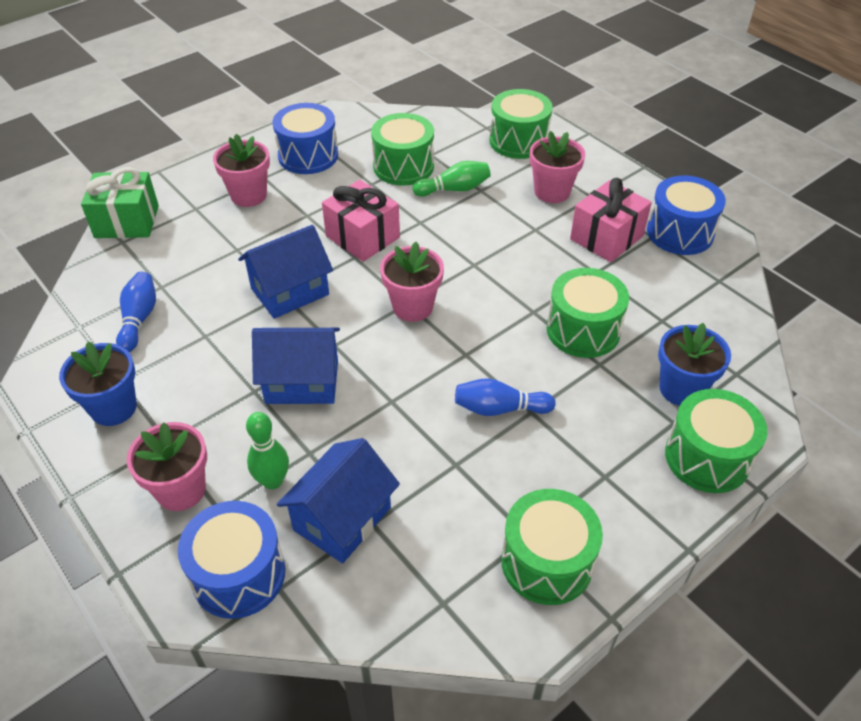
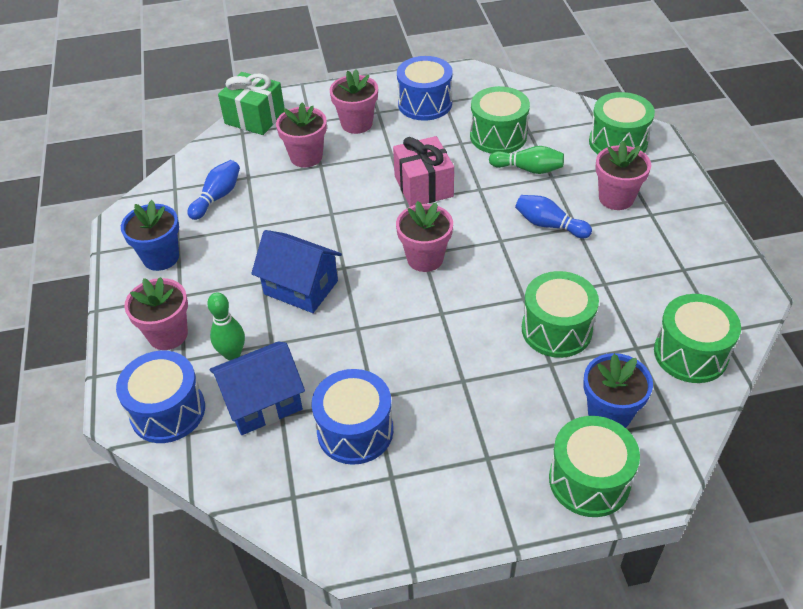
camera: 30 degrees right, 0 degrees up
(215, 245) = (306, 157): none -> pink flower pot
(290, 291) = (338, 213): blue house -> none
(499, 409) = (438, 368): blue bowling pin -> blue bowling pin (549, 225)
(547, 562) = (391, 503): green drum -> green drum (690, 353)
(606, 237) = (638, 256): pink gift -> none
(680, 233) = (713, 274): blue drum -> blue drum (355, 431)

